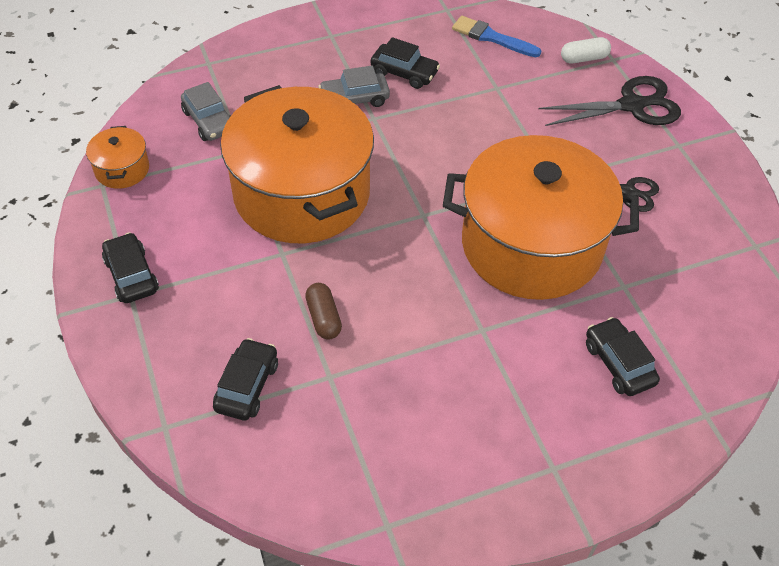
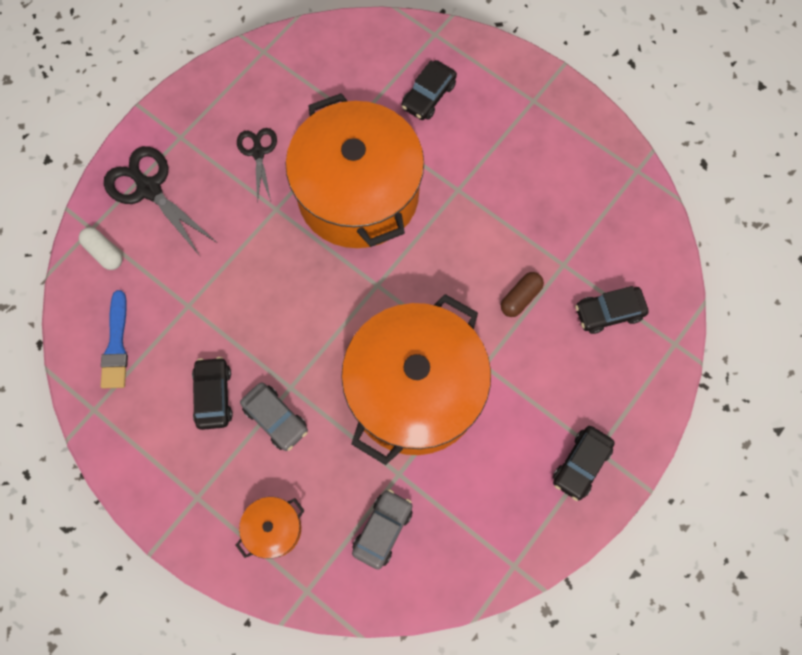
camera: 120 degrees left, 20 degrees up
(122, 169) = (486, 562): orange pot -> orange pot (273, 529)

